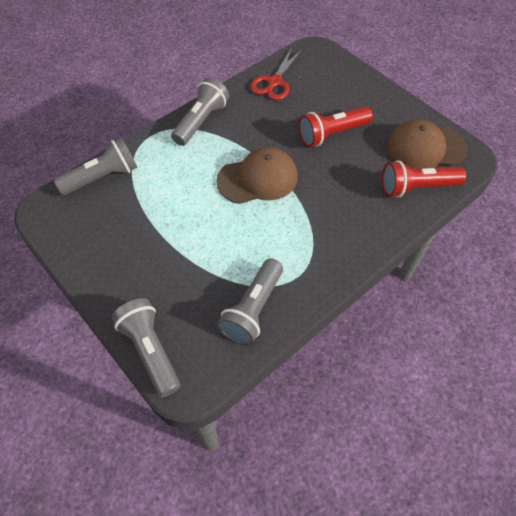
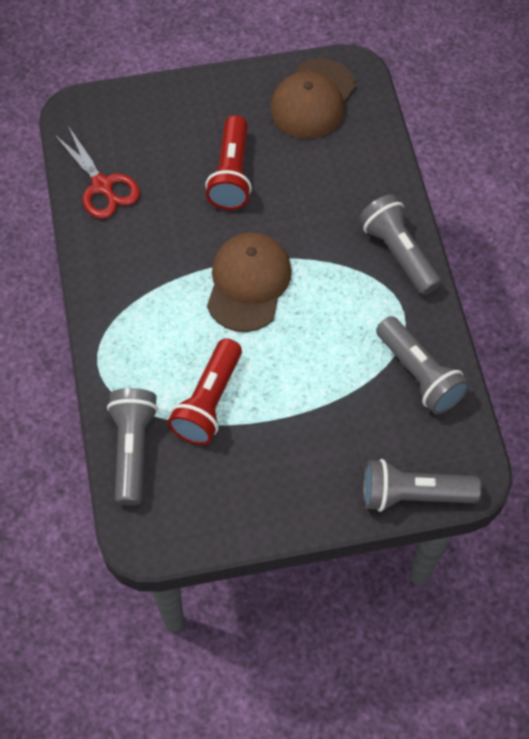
camera: 60 degrees left, 5 degrees up
(201, 121) = (113, 298): grey flashlight -> grey flashlight (398, 253)
(416, 187) = (360, 141): red flashlight -> red flashlight (208, 401)

